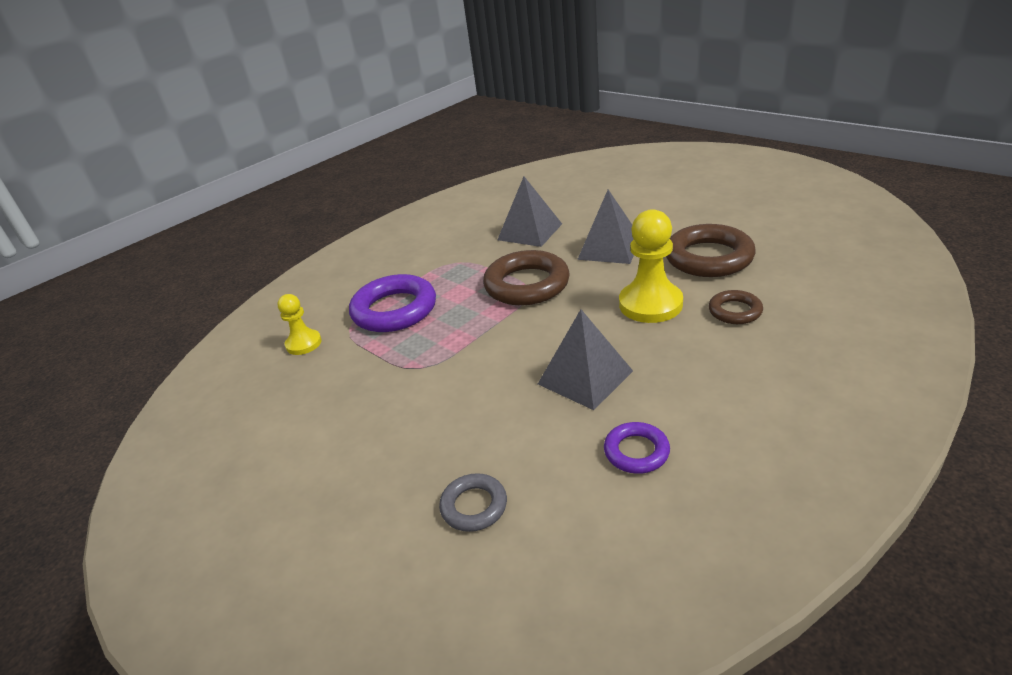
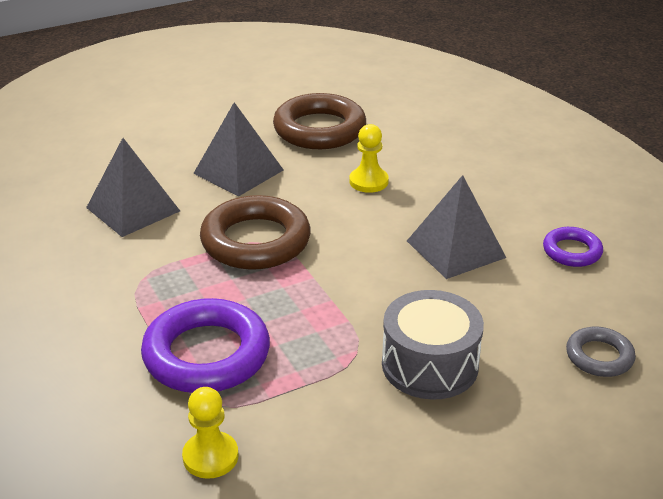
camera: 75 degrees left, 0 degrees up
(421, 405) = (429, 365): none -> grey drum
(650, 304) = (368, 181): yellow pawn -> yellow pawn, size x0.58
(735, 311) = (418, 147): brown ring -> none

